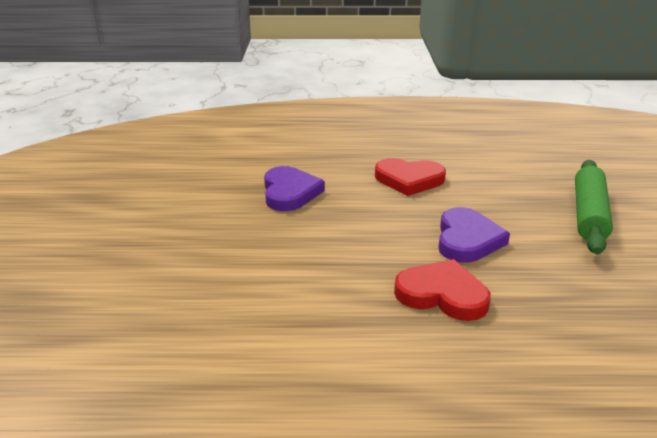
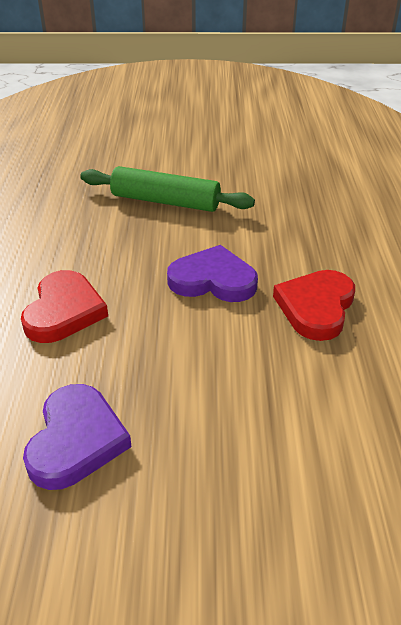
camera: 90 degrees left, 10 degrees up
(290, 192) = (76, 440): purple heart -> purple heart turned 105 degrees clockwise

